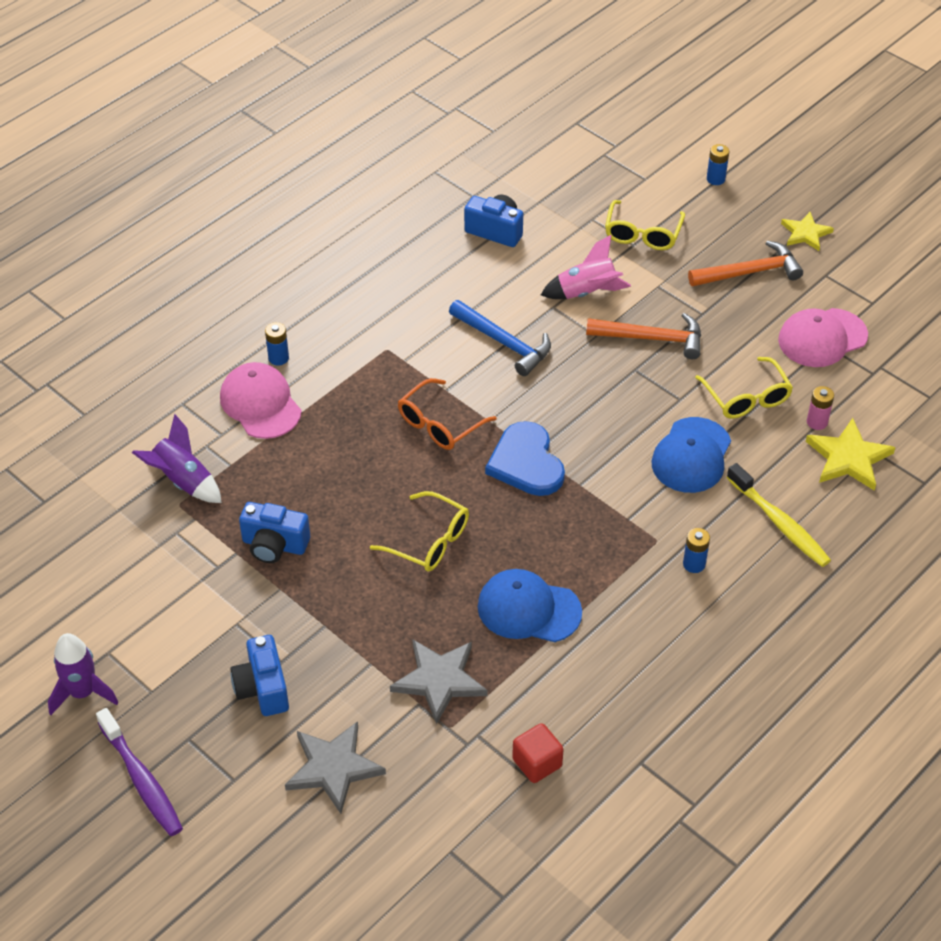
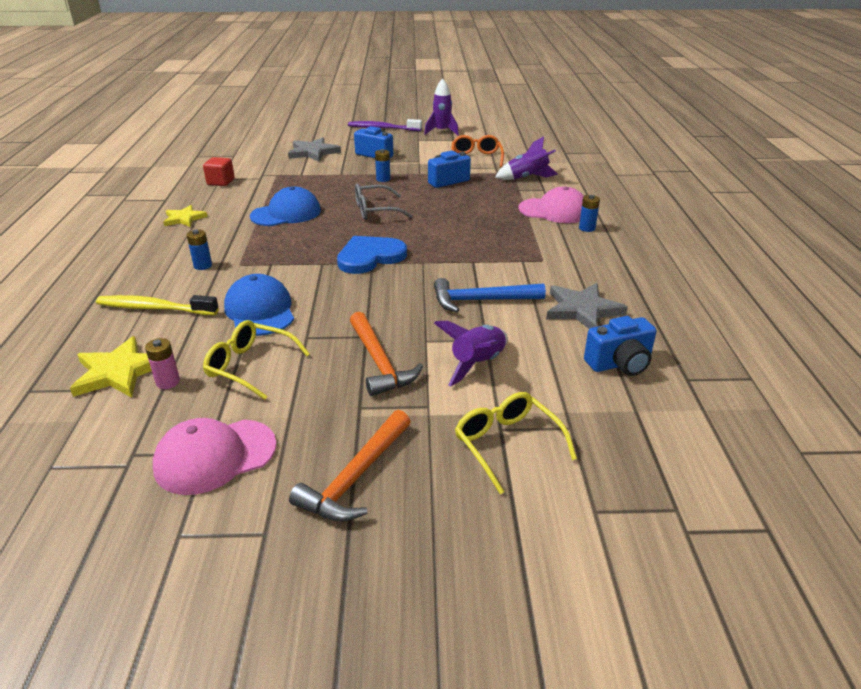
camera: 135 degrees right, 15 degrees down
(429, 541) = (375, 210): yellow glasses -> grey glasses
(439, 424) = (448, 247): orange glasses -> orange glasses (476, 158)
(439, 680) = (301, 182): grey star -> grey star (582, 309)
(526, 463) = (370, 257): blue heart -> blue heart turned 60 degrees counterclockwise
(586, 292) = (477, 364): pink rocket -> purple rocket
(652, 339) = (379, 362): orange hammer -> orange hammer turned 75 degrees counterclockwise
(715, 179) = (527, 575): blue battery -> blue battery (383, 179)
(805, 233) = (337, 577): yellow star -> yellow star (184, 218)
(822, 338) = (215, 456): pink cap -> pink cap turned 135 degrees counterclockwise

